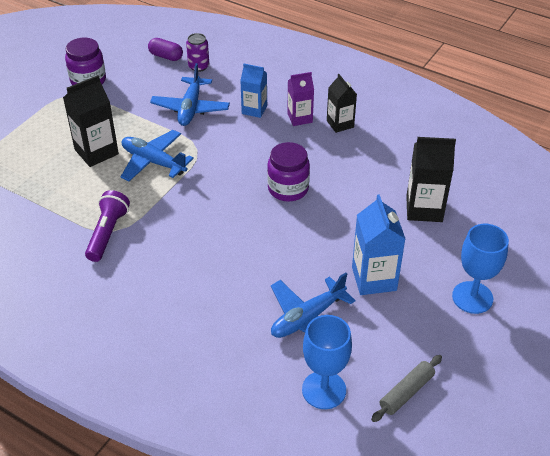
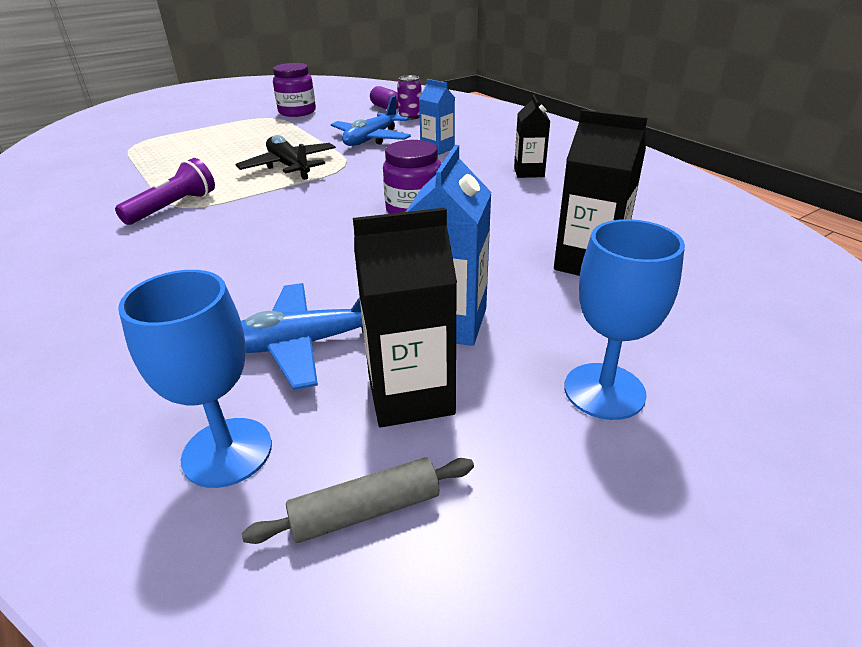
camera: 25 degrees right, 10 degrees down
(96, 152) = (244, 152): black carton -> black carton (410, 395)
(153, 162) = (289, 167): blue plane -> black plane
(300, 118) = (483, 161): purple carton -> none

